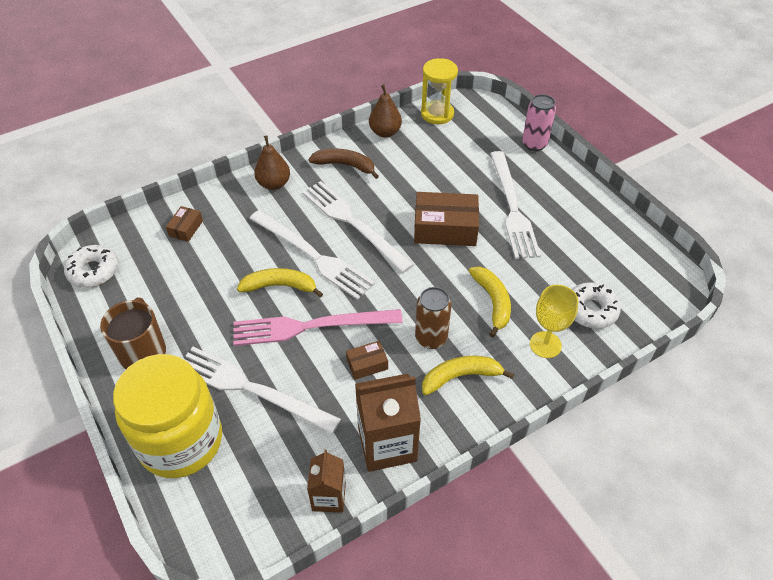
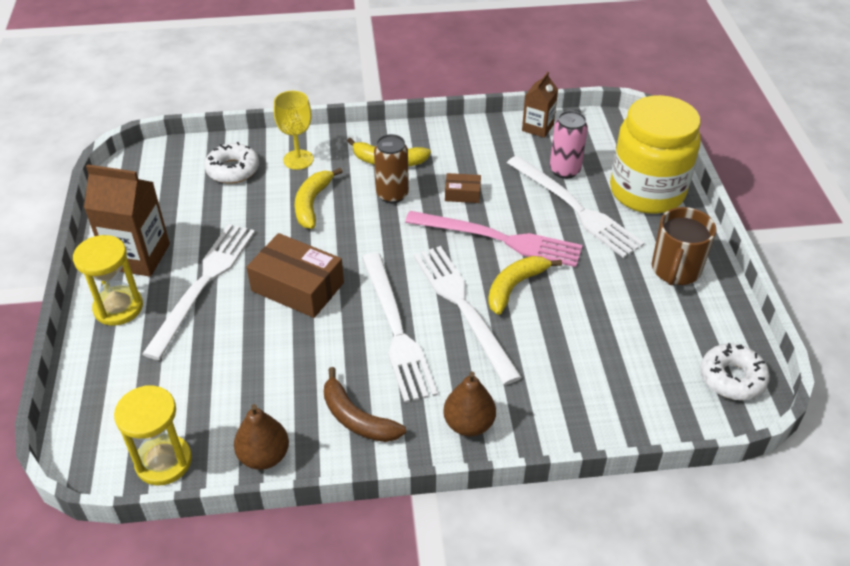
camera: 155 degrees left, 5 degrees down
(186, 228) = (607, 397): brown box -> none
(280, 286) = (514, 287): yellow banana -> yellow banana turned 105 degrees clockwise
(387, 444) = (477, 141): brown carton -> brown carton (138, 256)
(534, 144) = (90, 356): pink can -> pink can (564, 170)
(550, 174) = (118, 307): none -> yellow hourglass

